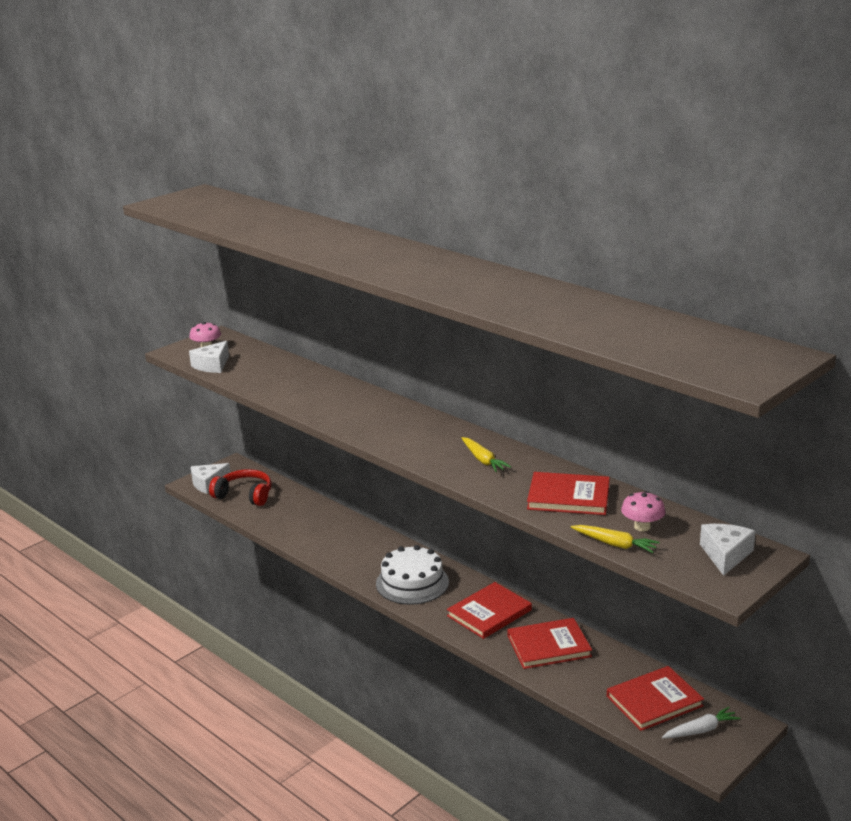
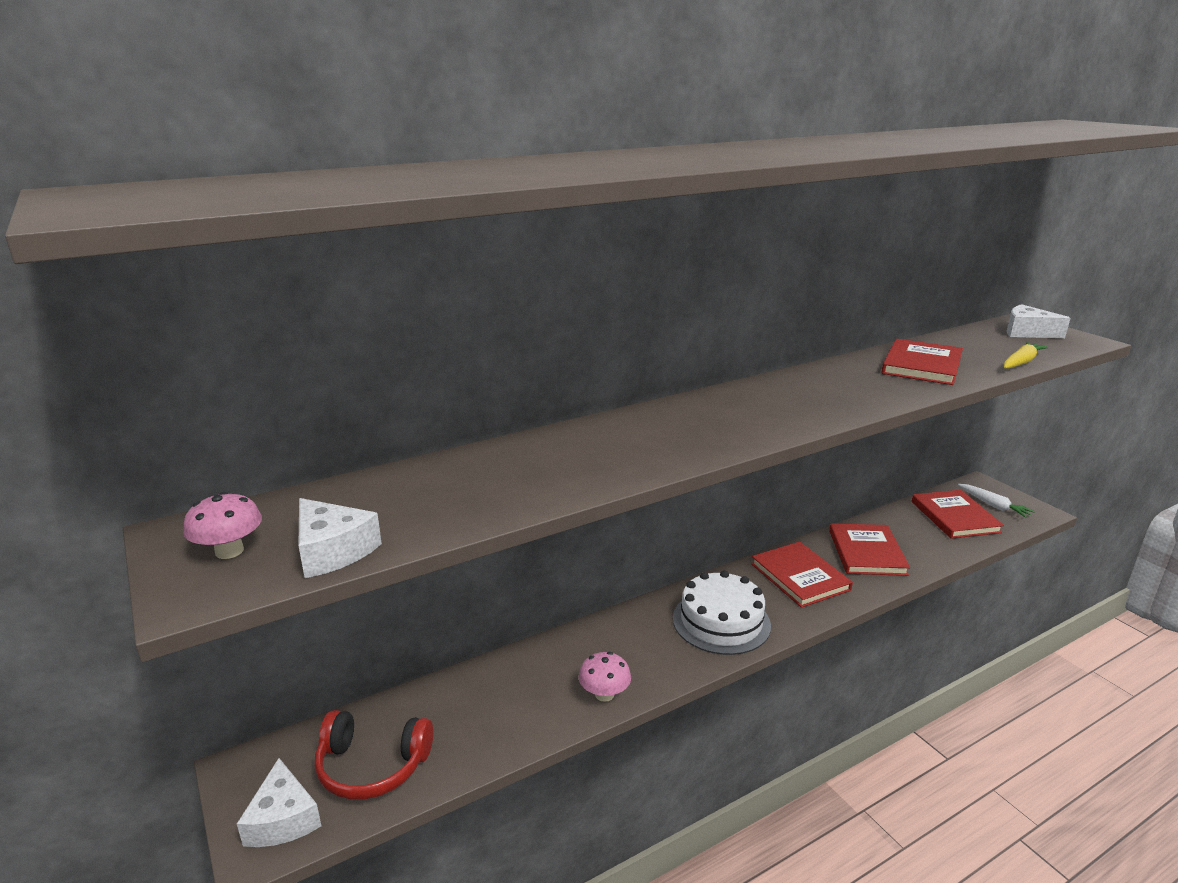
camera: 75 degrees left, 0 degrees up
(244, 495) = (372, 766): red headphones -> red headphones turned 120 degrees counterclockwise
(483, 460) = (828, 389): yellow carrot -> none
(642, 527) = (982, 349): pink mushroom -> pink mushroom (604, 694)
(701, 730) = (993, 505): white carrot -> white carrot turned 150 degrees clockwise

